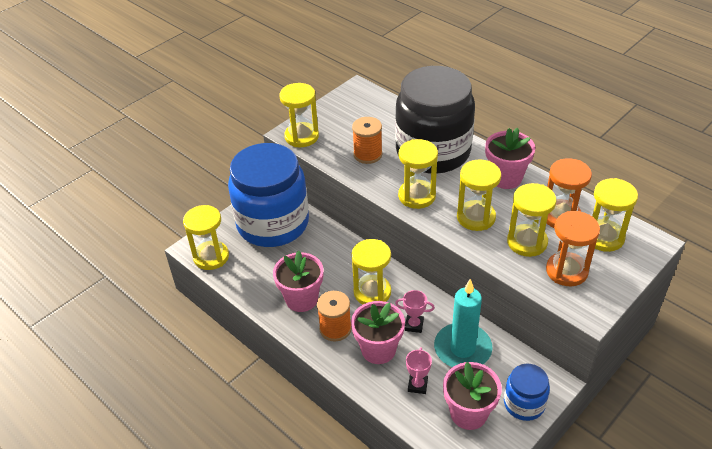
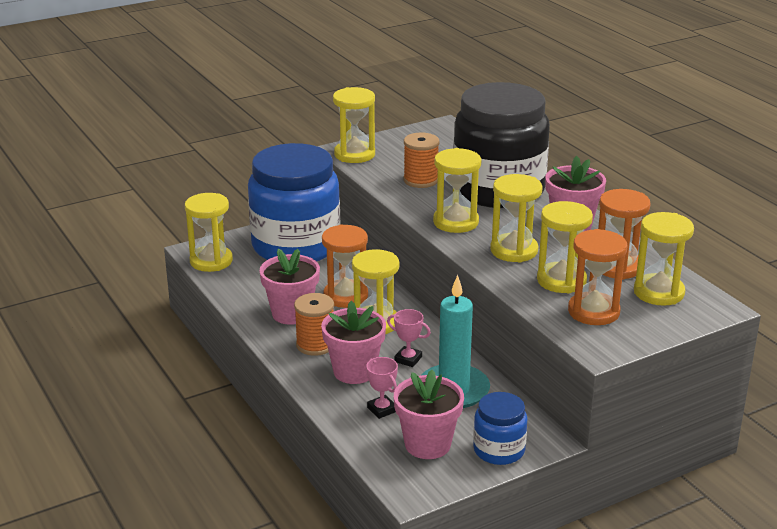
camera: 15 degrees right, 15 degrees down
(336, 269) = (345, 296): none -> orange hourglass
(417, 385) = (382, 409): pink trophy -> pink trophy turned 60 degrees counterclockwise

